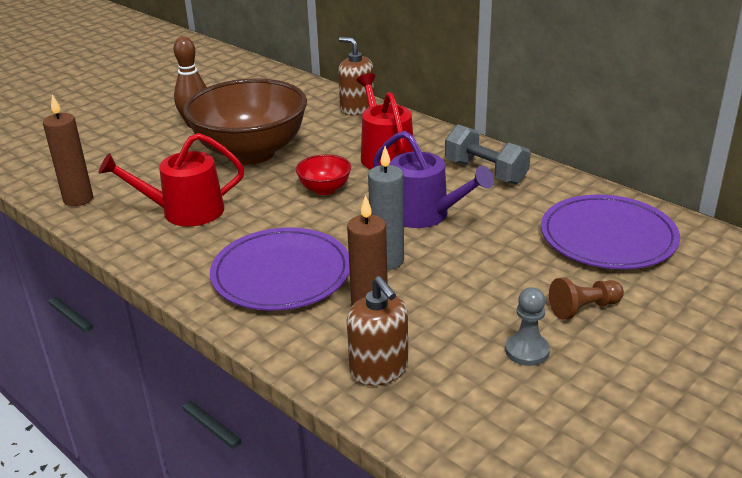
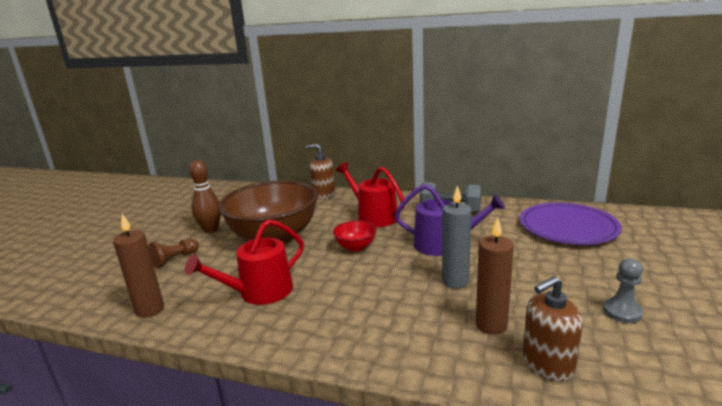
camera: 25 degrees left, 10 degrees down
(281, 273) = (388, 315): purple plate -> none
(379, 369) = (547, 364): brown soap dispenser -> brown soap dispenser turned 120 degrees clockwise
(583, 308) = (614, 272): brown pawn -> brown pawn (175, 259)

